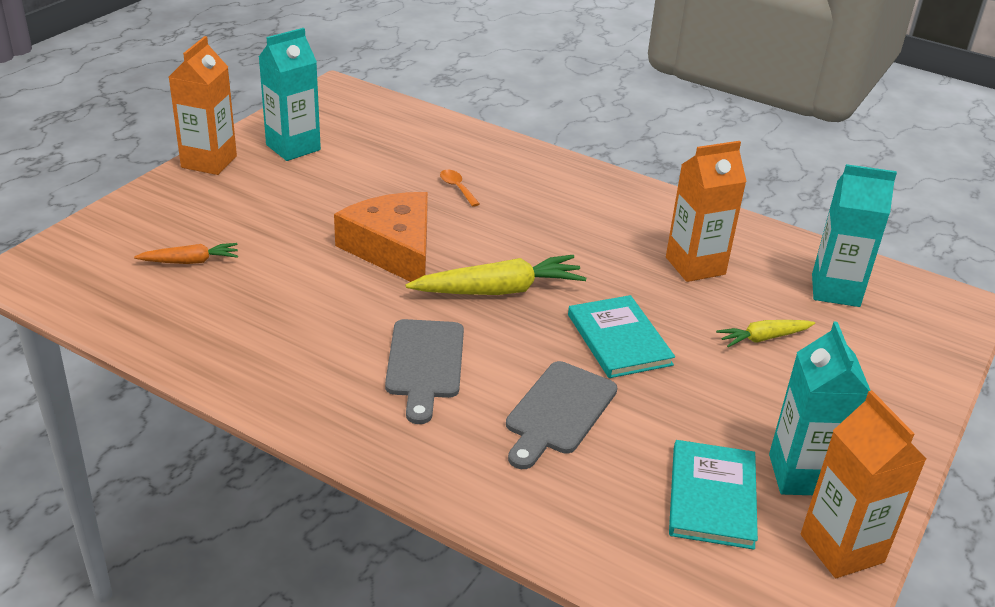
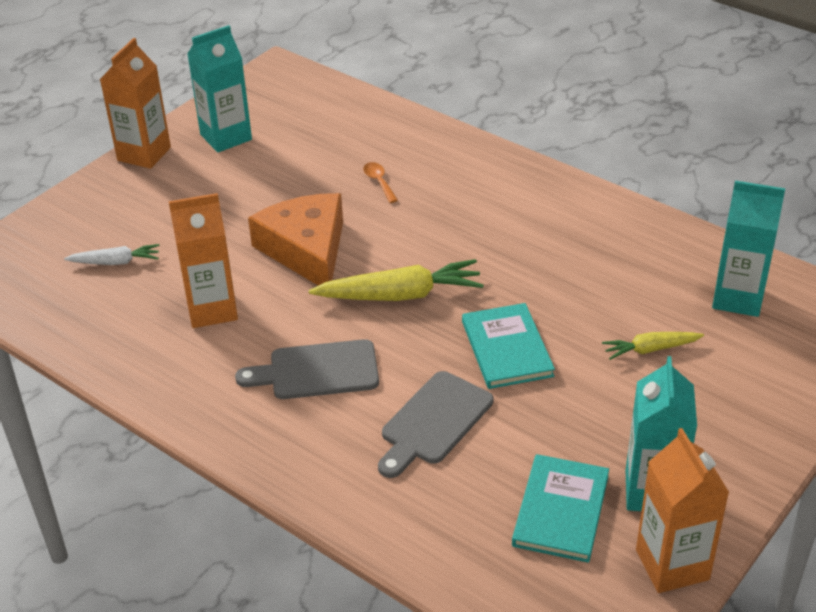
camera: 10 degrees right, 5 degrees up
(190, 261) = (116, 262): orange carrot -> white carrot
(424, 364) = (317, 371): grey cutting board -> grey cutting board turned 75 degrees clockwise
(695, 266) = (600, 270): orange carton -> orange carton (212, 309)

